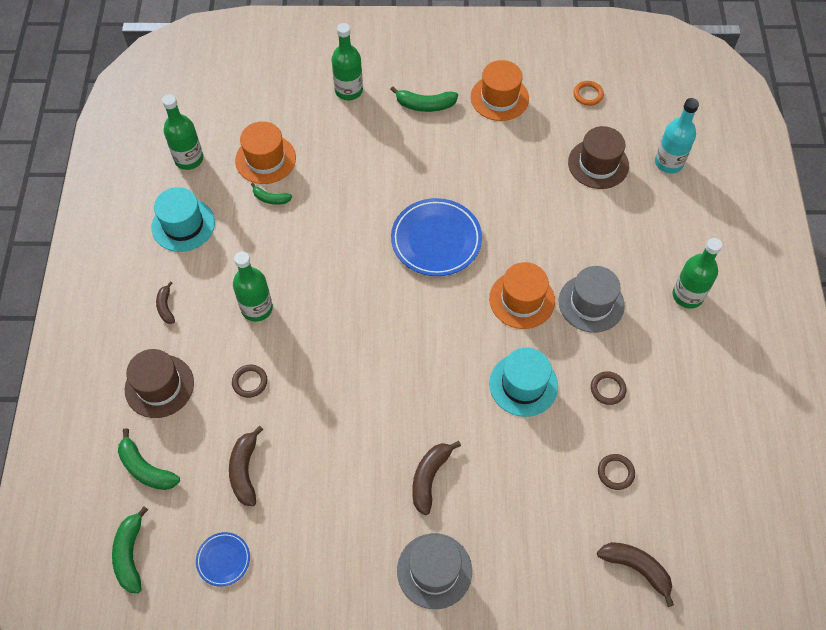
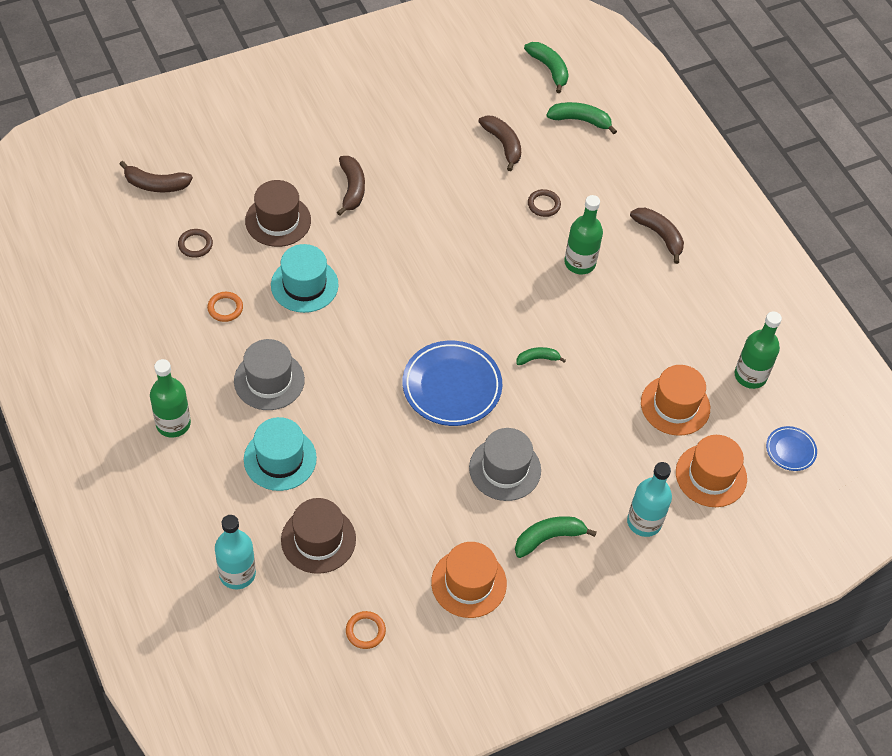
camera: 150 degrees right, 5 degrees down
(159, 386) = (615, 176): brown hat -> brown hat (278, 220)
(166, 307) = (659, 235): brown banana -> brown banana, size x1.60
(183, 225) = (702, 310): turquoise hat -> turquoise hat (280, 459)
(223, 560) = (479, 88): blue plate -> blue plate (790, 450)
(271, 198) = (640, 366): green banana -> green banana (537, 358)
(349, 90) = (644, 522): green bottle -> turquoise bottle
(434, 570) = (316, 132): grey hat -> grey hat (505, 469)
(522, 300) = (339, 359): orange hat -> orange hat (711, 475)
(607, 389) = (225, 308): brown ring -> orange ring

